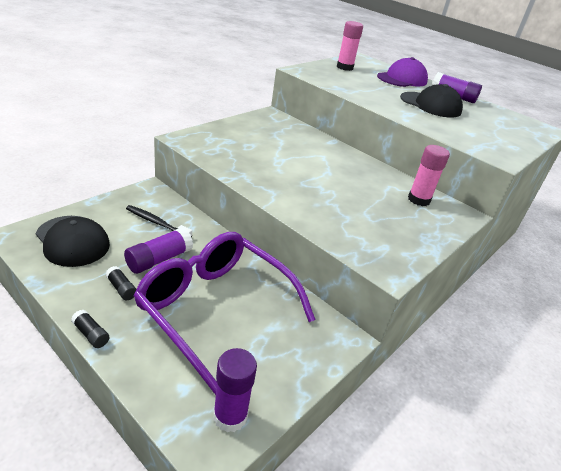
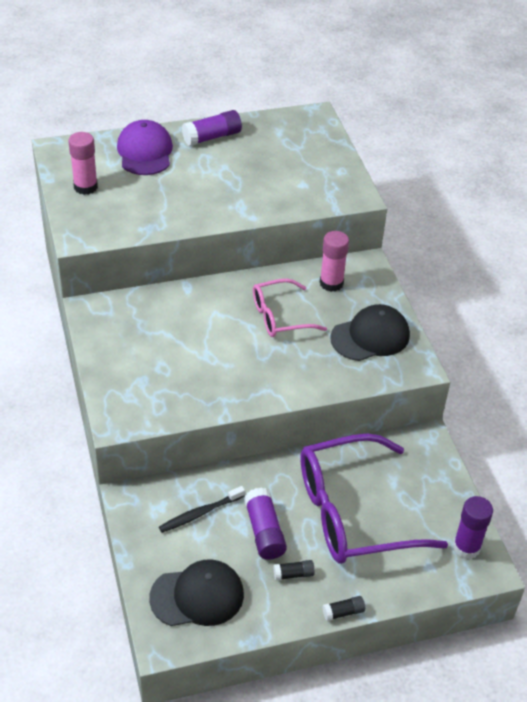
camera: 55 degrees left, 10 degrees up
(353, 183) = (279, 317): none -> pink glasses
(430, 105) = (226, 173): black cap -> black cap (370, 336)

